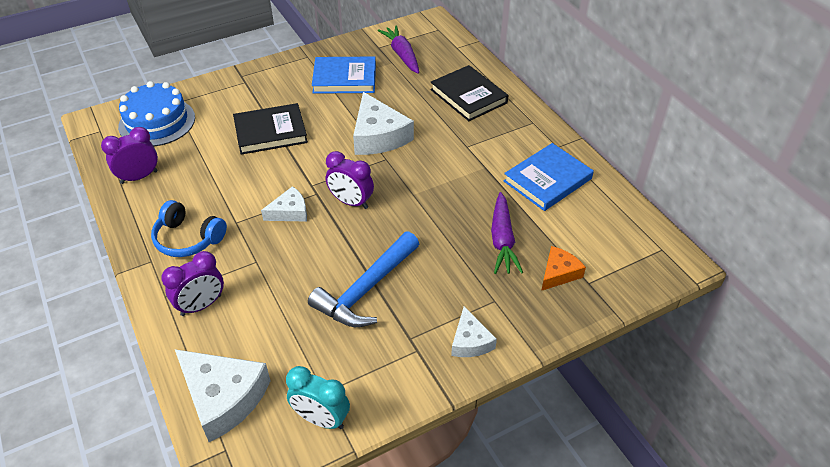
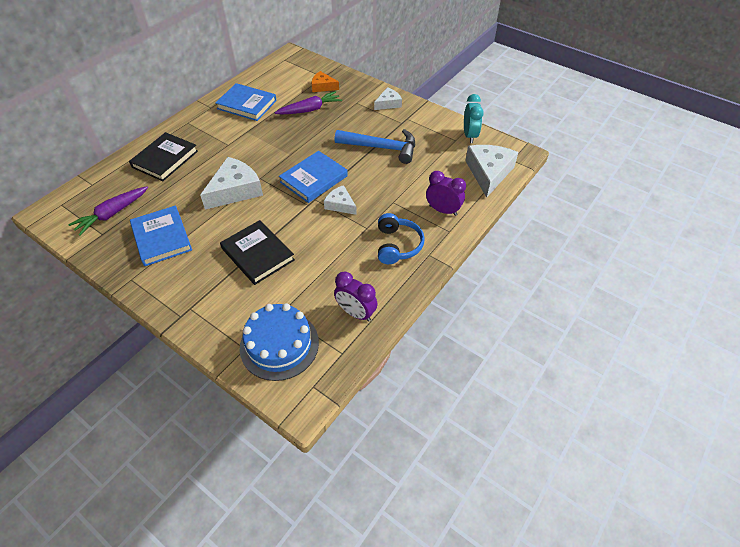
camera: 115 degrees left, 5 degrees up
(351, 202) = (314, 179): purple clock -> blue book

